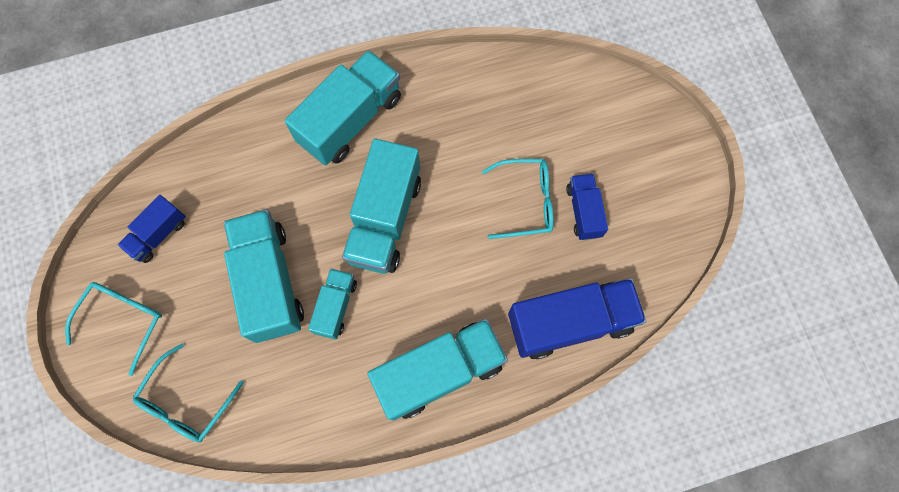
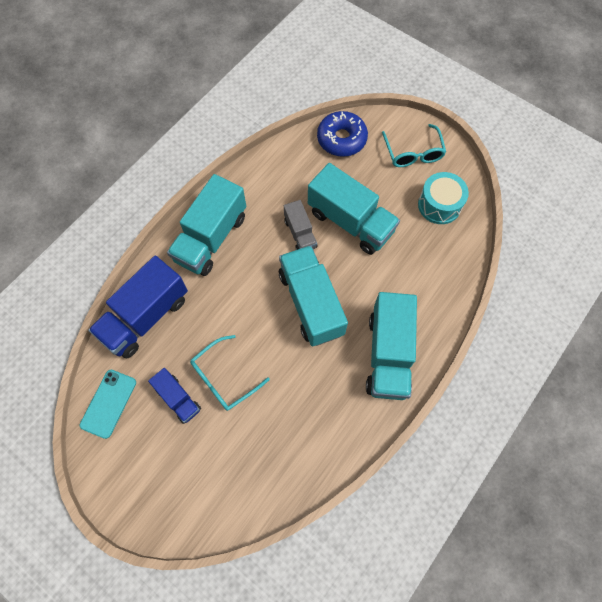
camera: 145 degrees right, 5 degrees down
(158, 234) = (439, 205): blue truck -> turquoise drum
(186, 402) = (341, 139): turquoise glasses -> blue donut
(335, 307) = (300, 233): turquoise truck -> grey truck
(657, 252) = (108, 403): none -> turquoise phone

